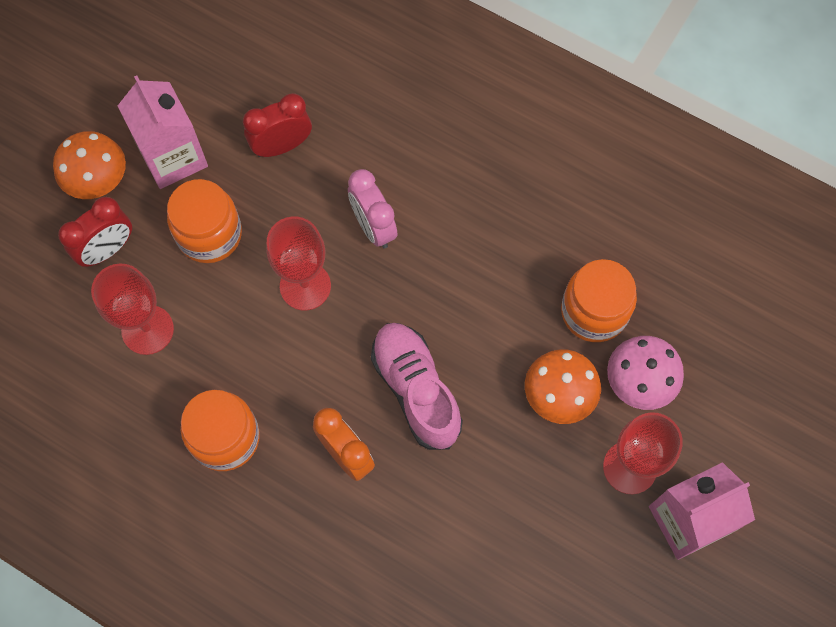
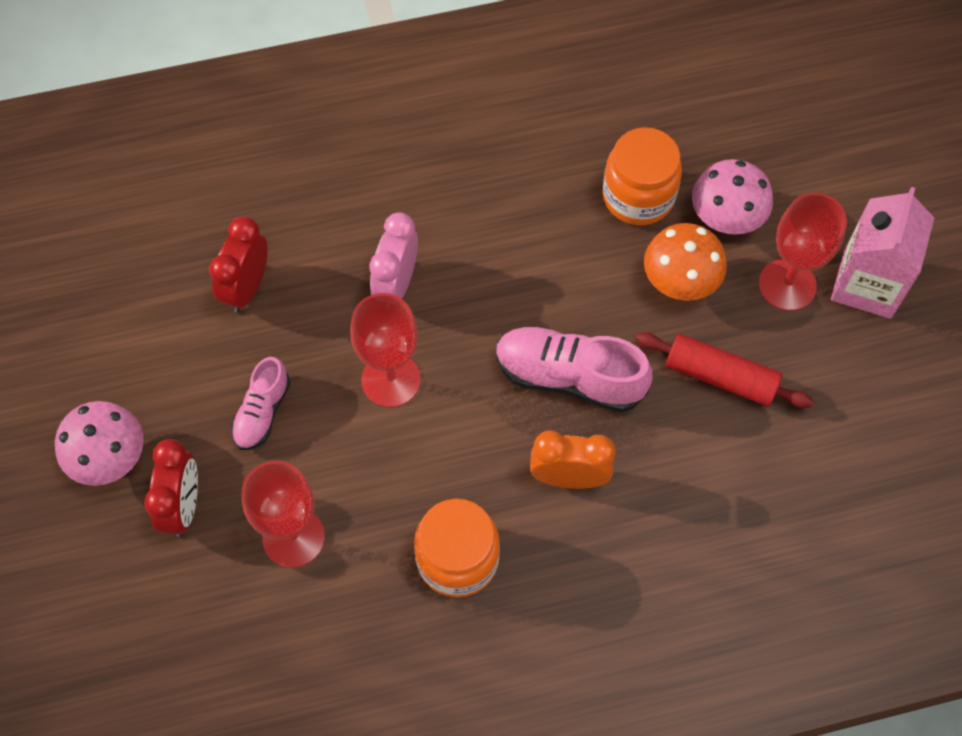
camera: 45 degrees left, 5 degrees down
(98, 180) = (109, 457): orange mushroom -> pink mushroom
(173, 157) = (158, 379): pink carton -> none
(209, 234) = (262, 412): orange jar -> pink shoe
(373, 227) = (396, 284): pink clock -> pink clock turned 90 degrees clockwise
(514, 485) = (720, 377): none -> red rolling pin

